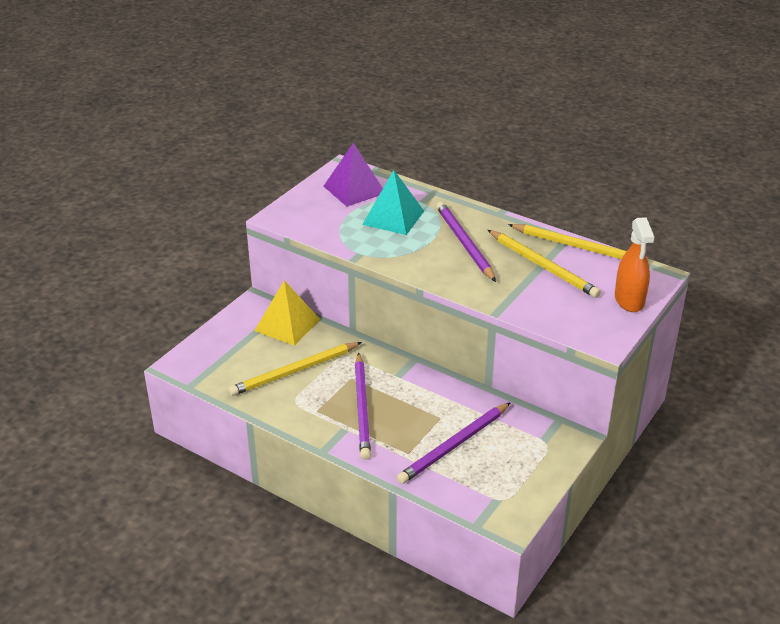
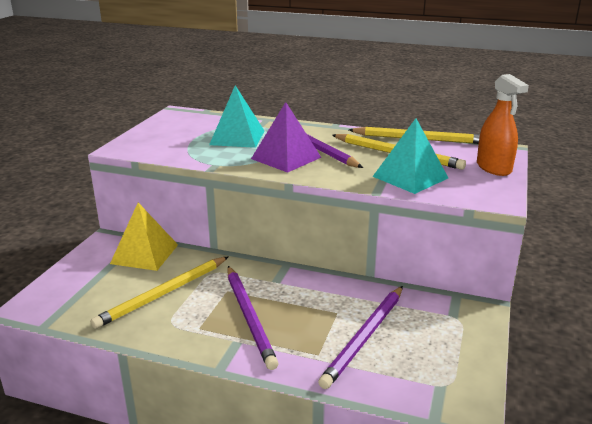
camera: 15 degrees left, 10 degrees down
(354, 189) = (191, 124): purple pyramid -> purple pyramid (286, 158)
(538, 299) = (410, 177): none -> turquoise pyramid

